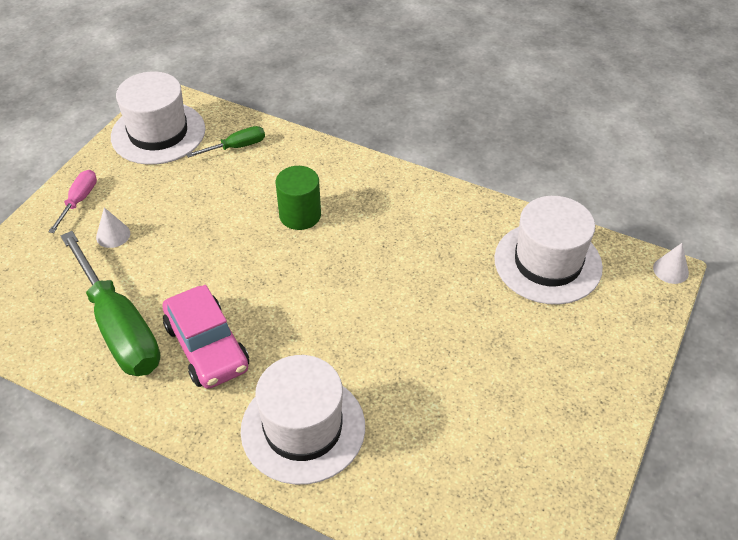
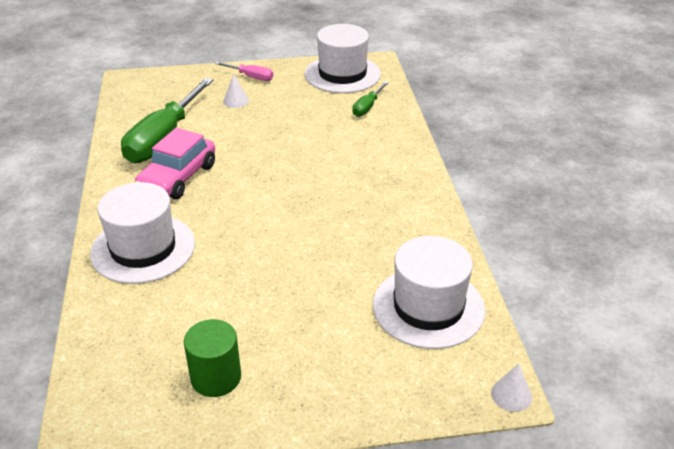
camera: 55 degrees right, 10 degrees down
(79, 201) = (251, 77): pink screwdriver -> pink screwdriver turned 45 degrees clockwise
(236, 147) = (367, 107): green screwdriver -> green screwdriver turned 90 degrees clockwise
(300, 215) = (335, 161): green cylinder -> green cylinder (216, 377)

